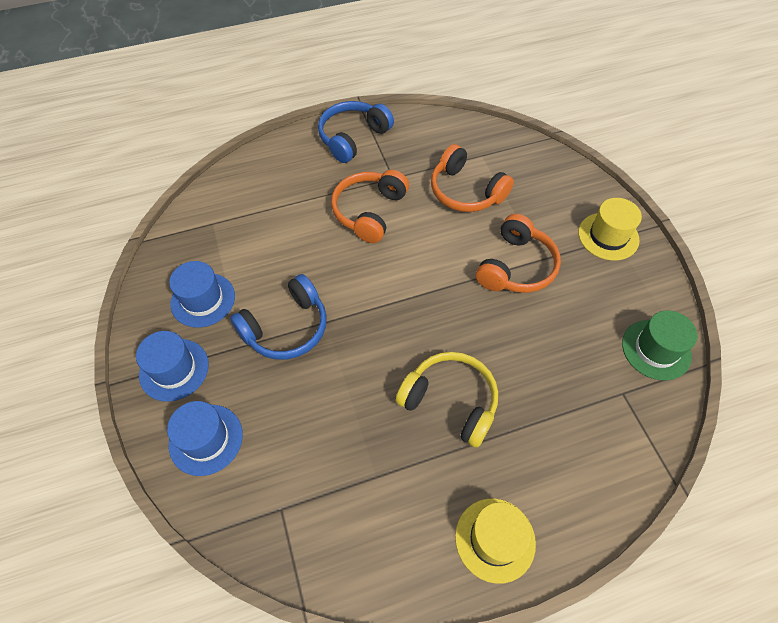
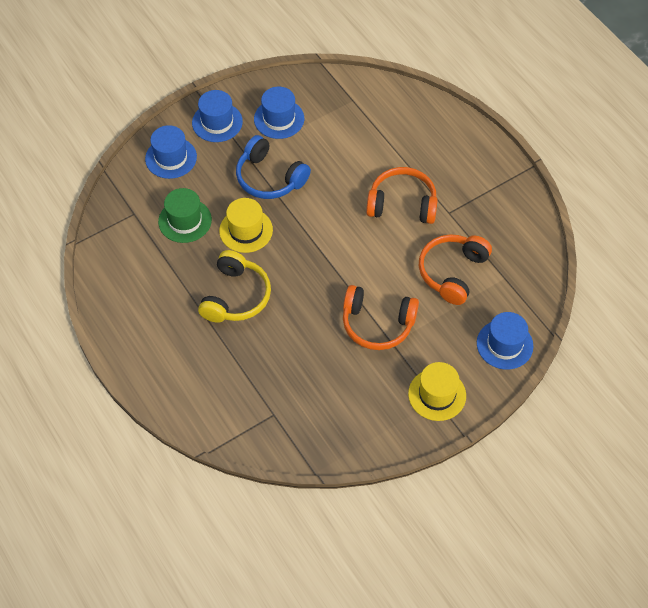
camera: 75 degrees right, 0 degrees up
(353, 138) = (488, 171): blue headphones -> none
(495, 539) = (140, 340): yellow hat -> yellow hat (246, 230)
(556, 173) = (504, 344): none -> blue hat
(656, 349) = (322, 438): green hat -> green hat (185, 220)

